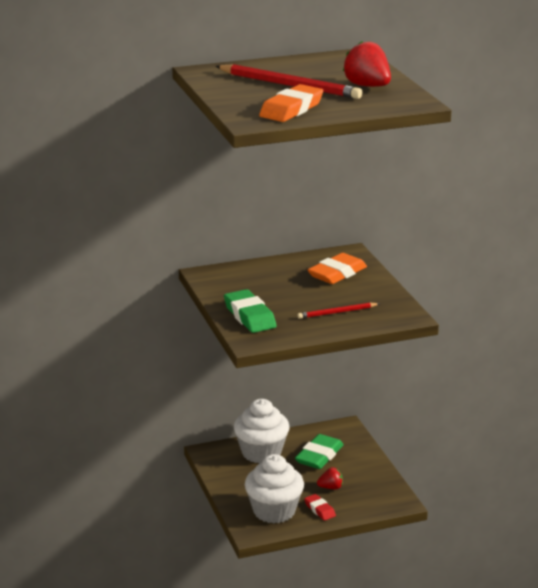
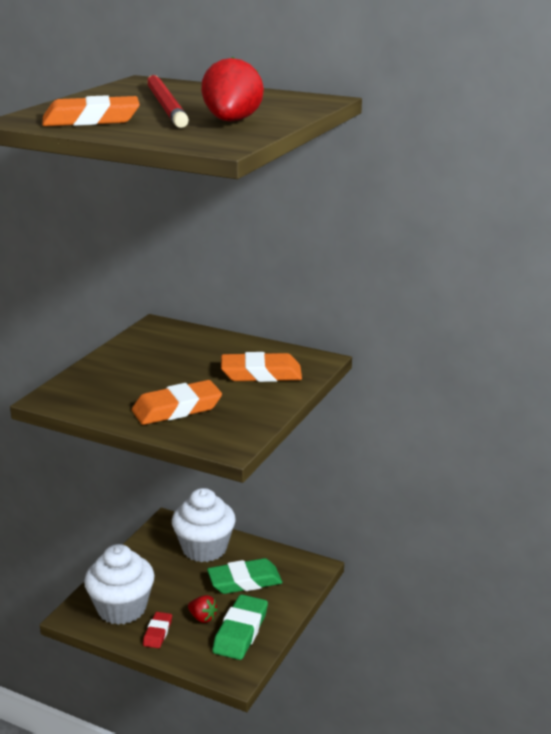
camera: 45 degrees right, 0 degrees up
(249, 316) = (102, 376): green eraser -> green eraser (240, 631)
(337, 312) = (177, 409): red pencil -> orange eraser

